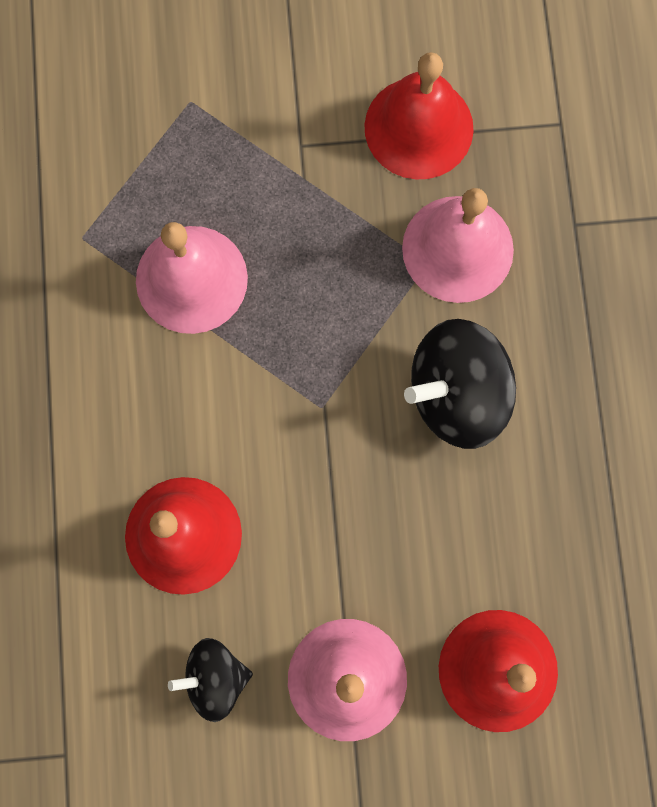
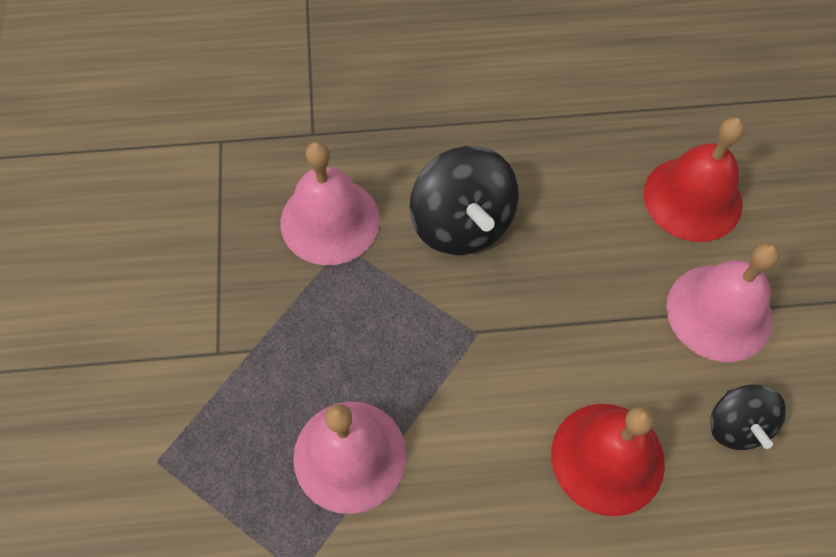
camera: 90 degrees left, 15 degrees down
(418, 127) = (211, 250): red bell -> none

